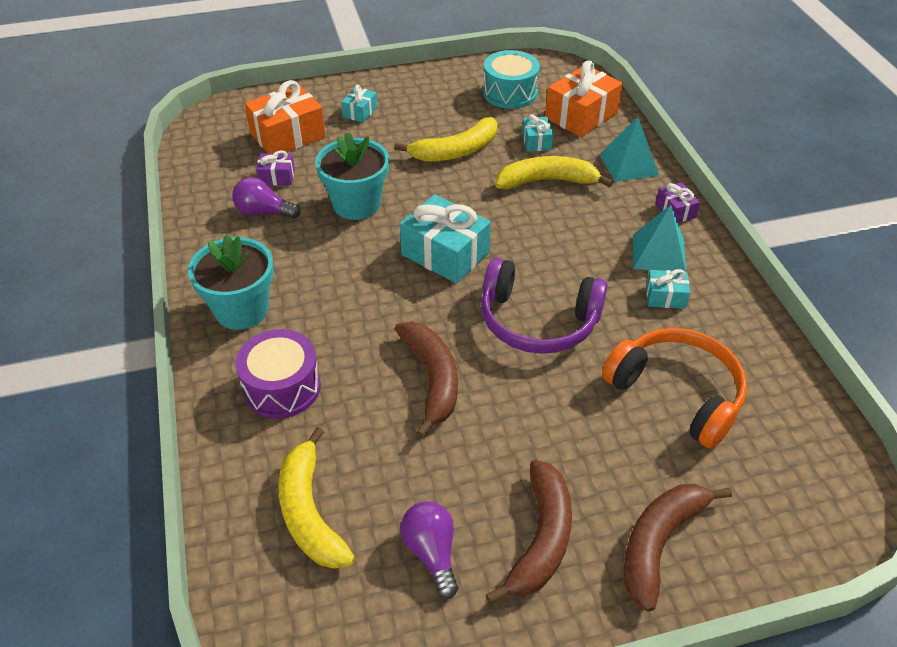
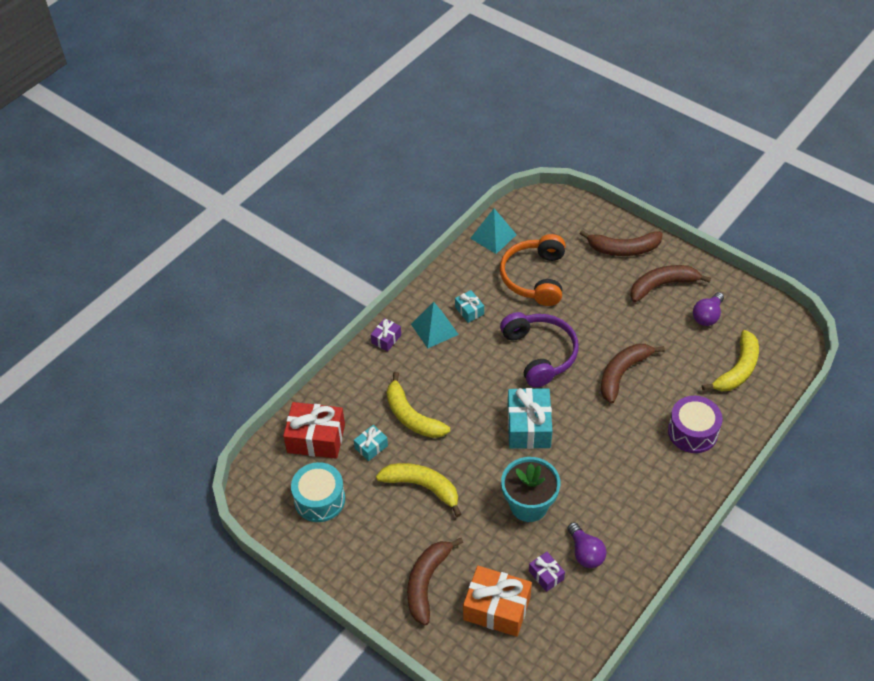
camera: 125 degrees left, 5 degrees up
(242, 310) = (668, 493): turquoise flower pot -> none
(360, 112) = (427, 582): turquoise gift -> brown banana
(581, 115) = (316, 438): orange gift -> red gift
(629, 164) = (355, 383): turquoise pyramid -> turquoise pyramid (493, 236)

